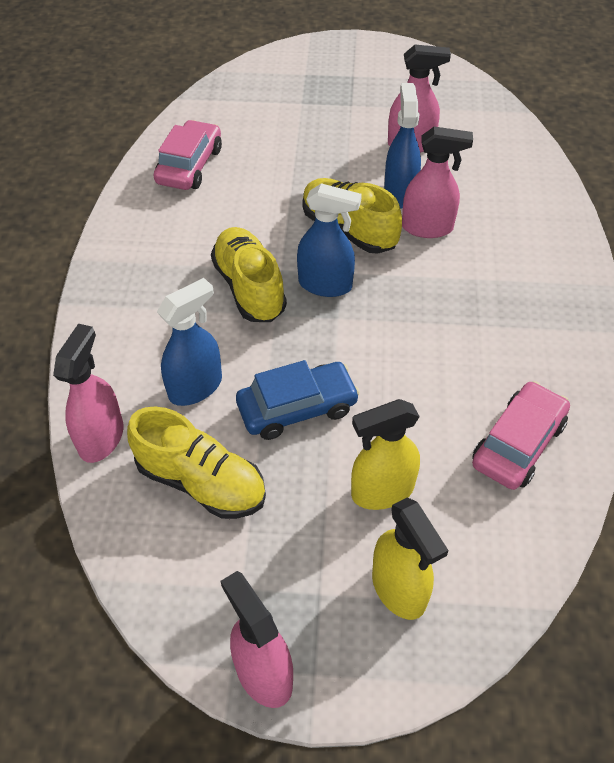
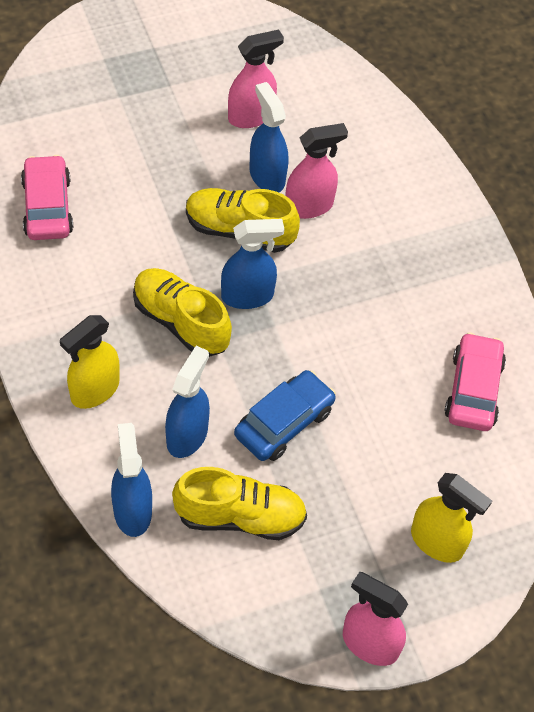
camera: 30 degrees left, 5 degrees up
(101, 437) = (132, 511): pink spray bottle -> blue spray bottle
(382, 491) = (387, 469): yellow spray bottle -> yellow spray bottle (94, 390)

